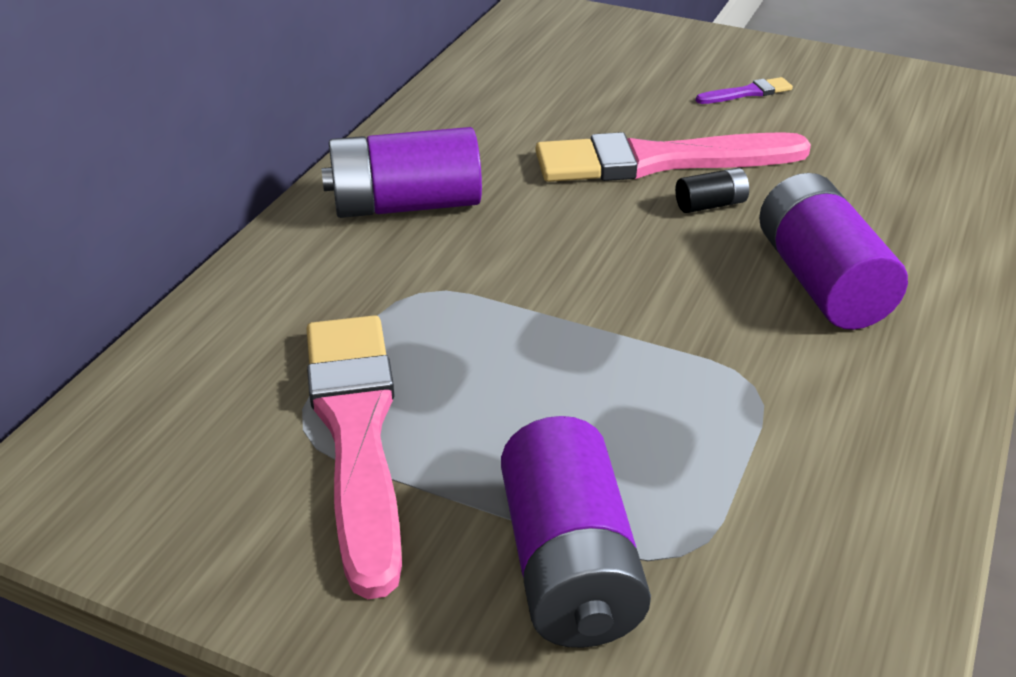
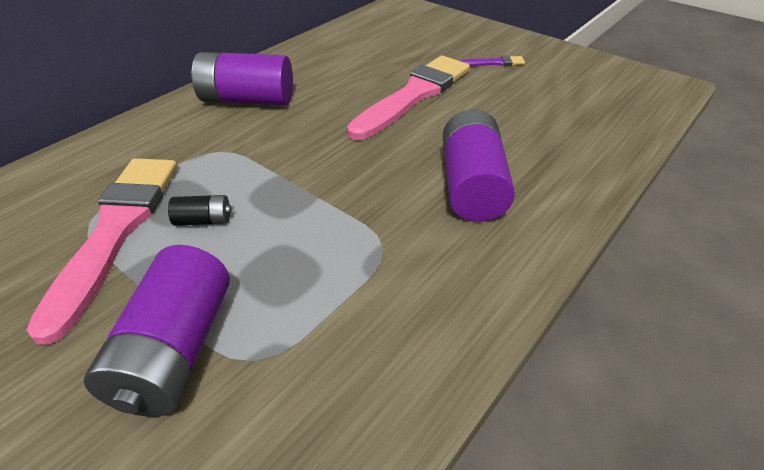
camera: 15 degrees right, 5 degrees up
(659, 161) = (414, 95): pink brush -> pink brush turned 120 degrees clockwise
(710, 205) = (429, 126): black battery -> black battery (203, 220)

